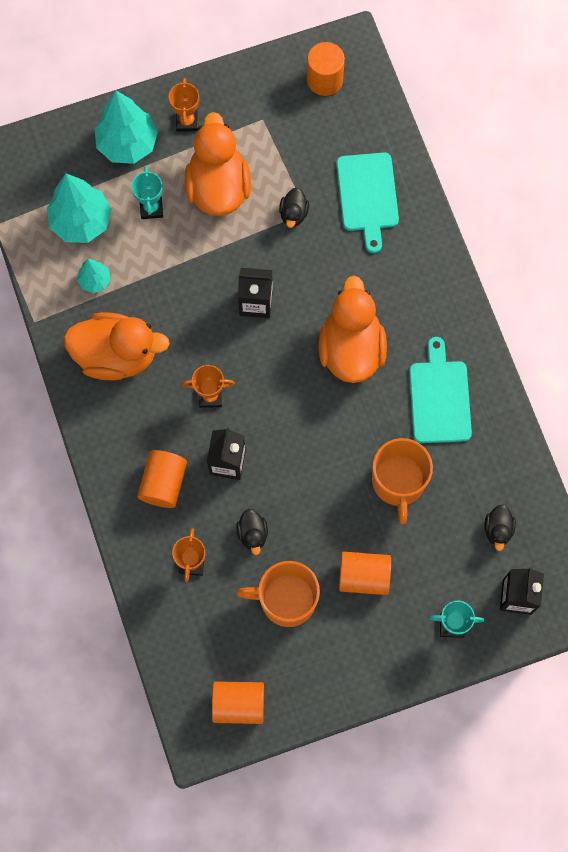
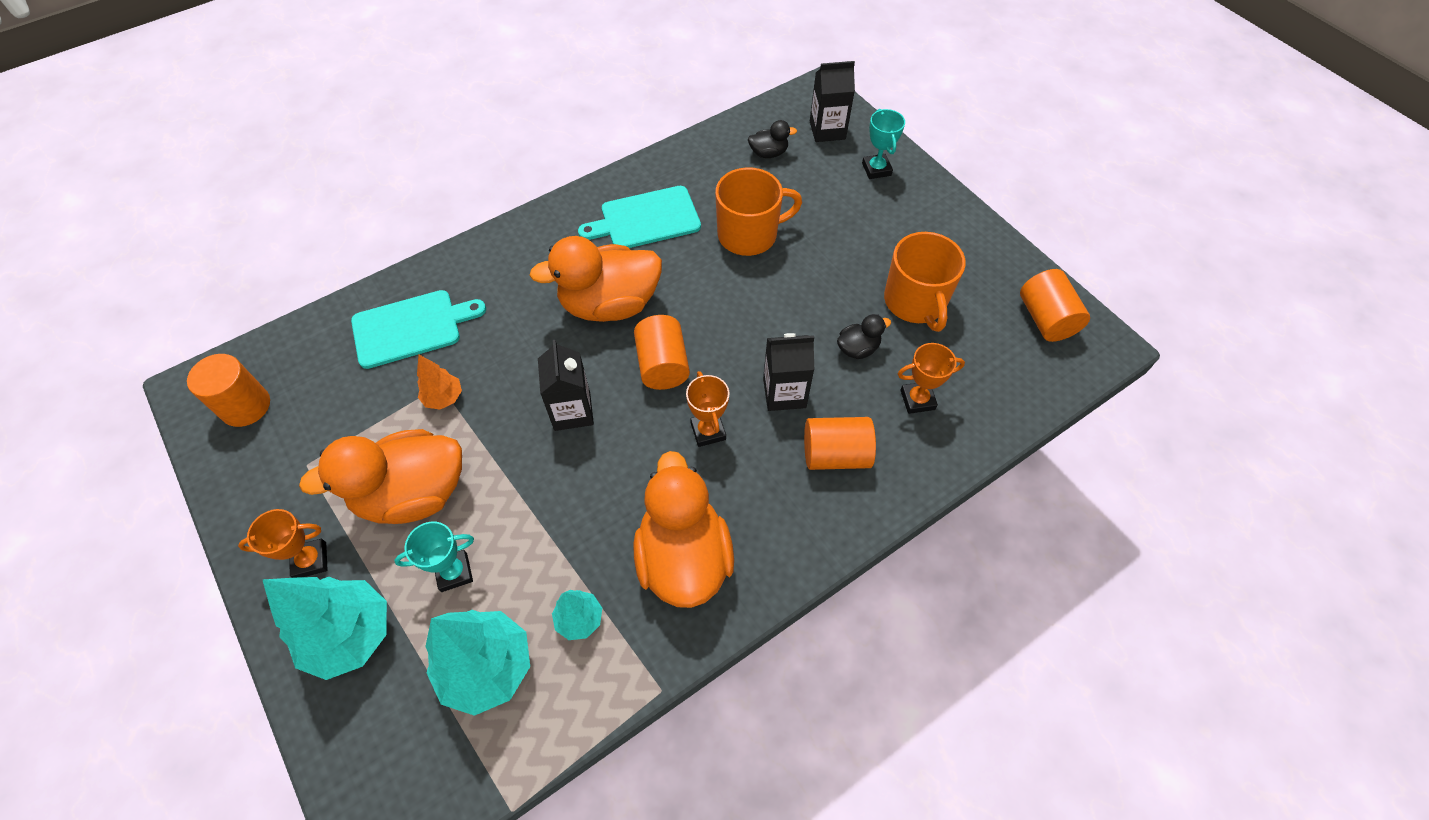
camera: 105 degrees left, 15 degrees down
(293, 214) = (444, 398): black duck -> orange tree
(363, 576) = (860, 243): orange cylinder -> orange cylinder (662, 365)

